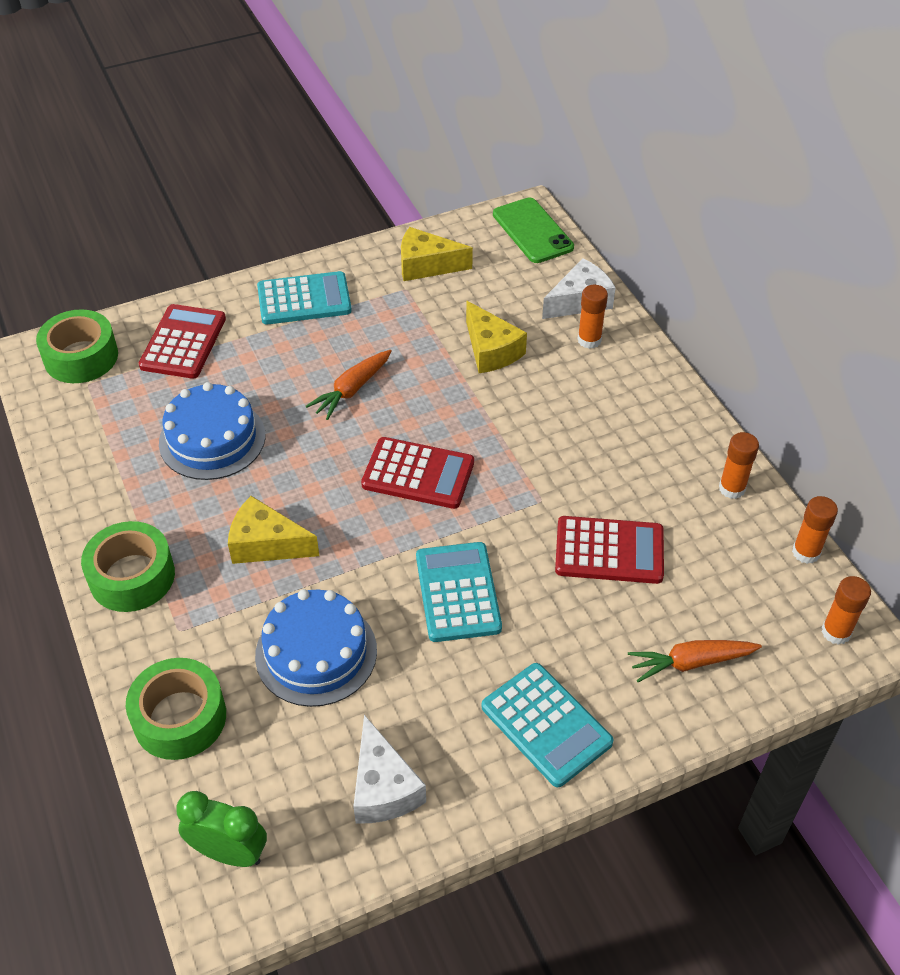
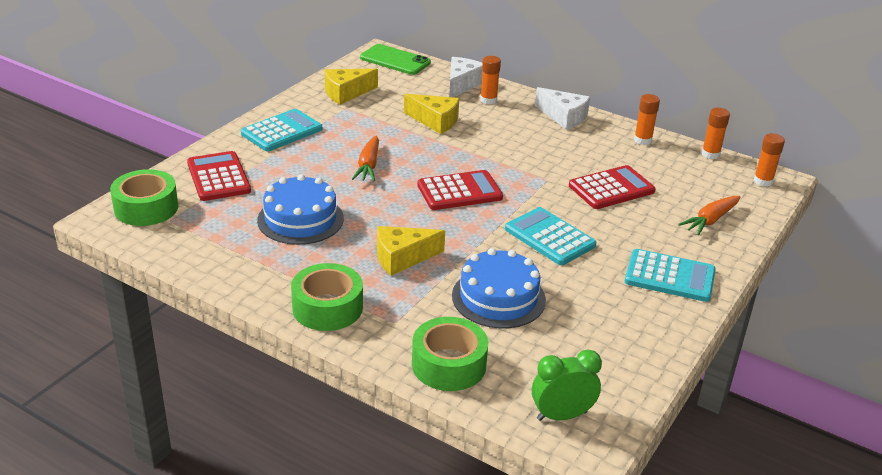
camera: 35 degrees left, 15 degrees down
(383, 787) = (615, 343): white cheese -> white cheese (564, 117)

